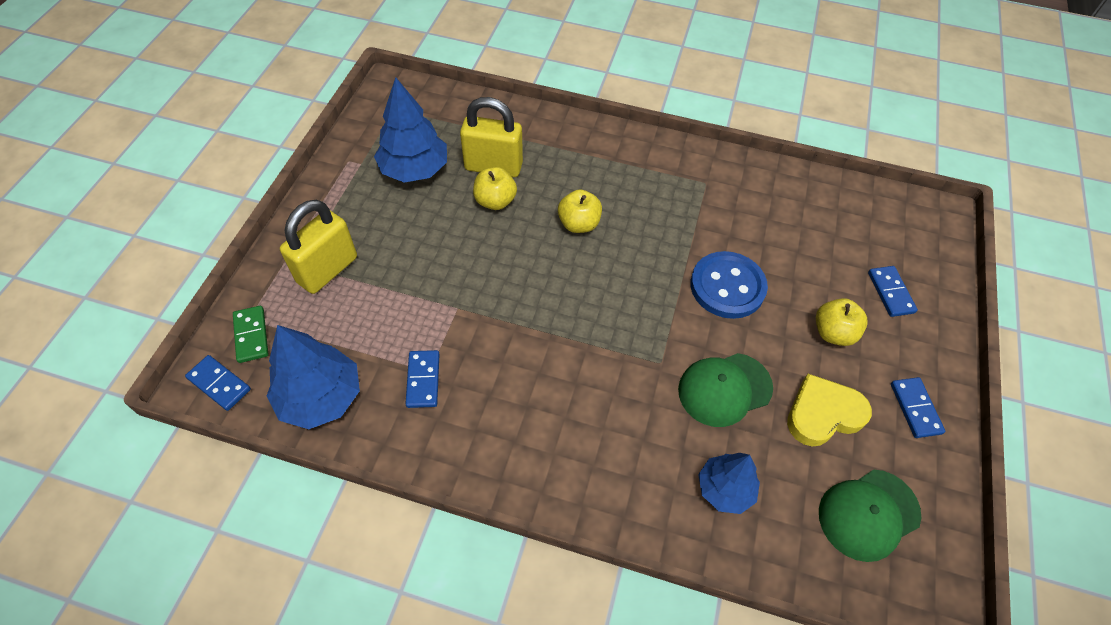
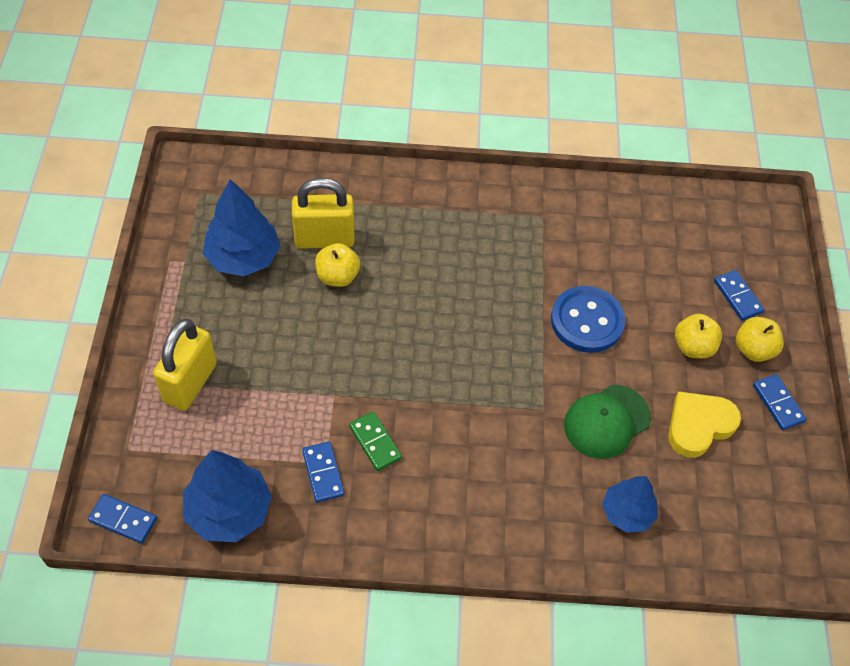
camera: 15 degrees left, 0 degrees up
(251, 335) = (137, 465): green domino -> green domino (375, 442)
(579, 224) = (428, 284): yellow apple -> yellow apple (753, 349)
(868, 514) = (754, 507): green cap -> none

